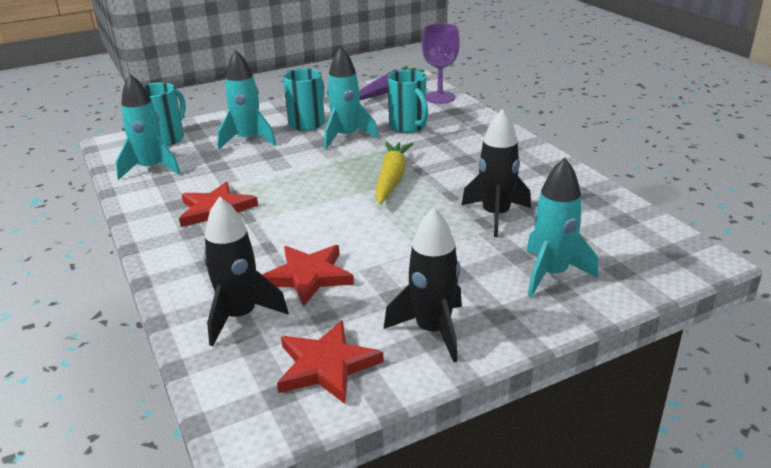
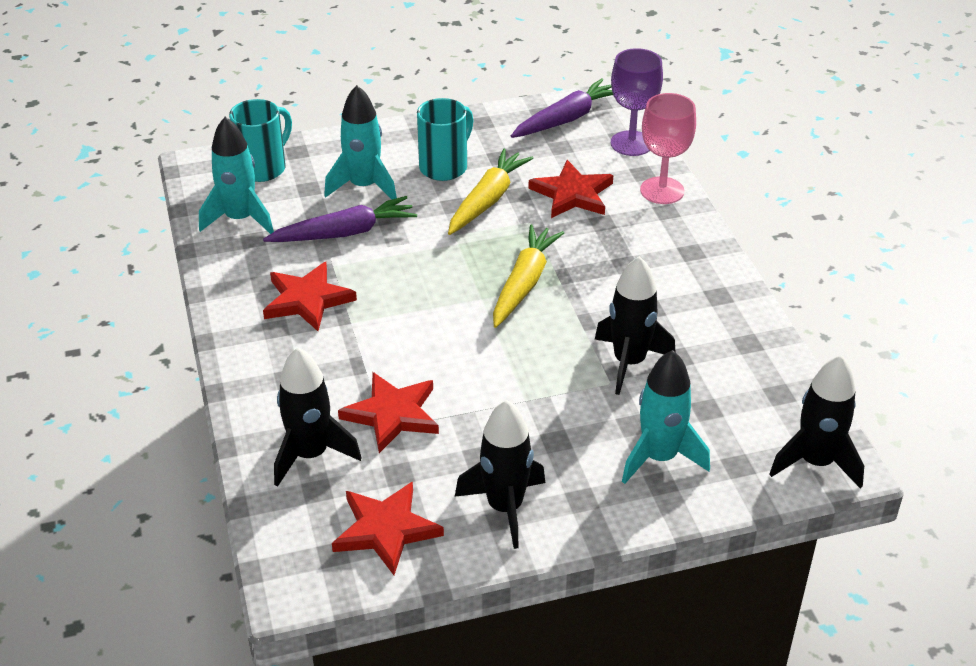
camera: 10 degrees right, 10 degrees up
(239, 167) = (344, 233): none -> purple carrot
(346, 137) = (488, 200): turquoise rocket -> yellow carrot
(408, 127) = (572, 194): turquoise mug -> red star
(473, 118) = (662, 190): none -> pink goblet
(680, 259) = (816, 462): none -> black rocket

